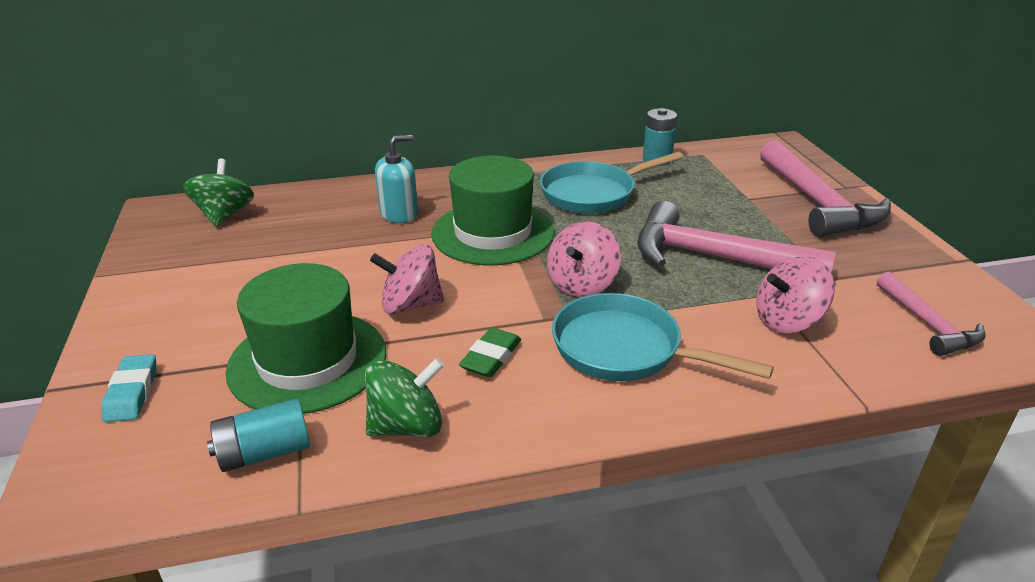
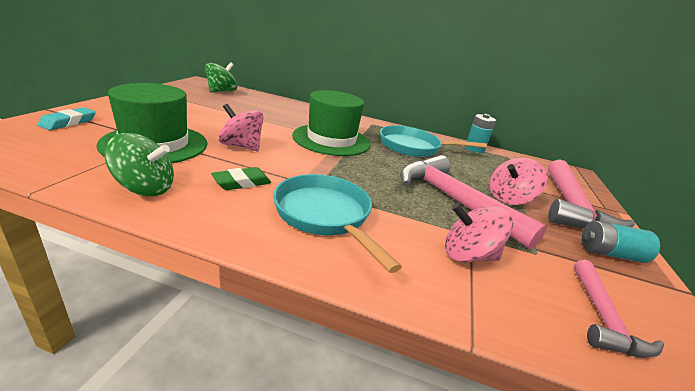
camera: 25 degrees right, 5 degrees down
(265, 452) = (65, 165): turquoise battery -> turquoise battery (610, 253)
(399, 213) = (297, 117): turquoise soap dispenser -> none
(582, 284) = (347, 177): pink spinning top -> pink spinning top (509, 198)

